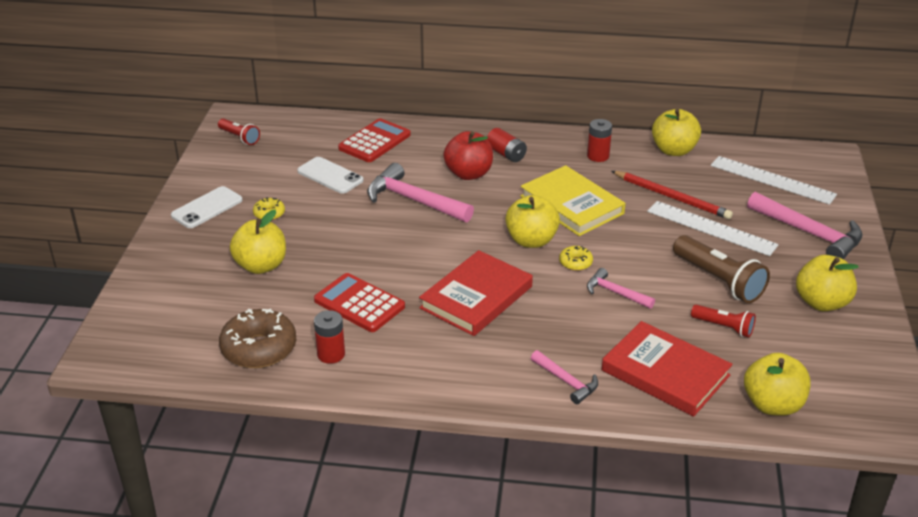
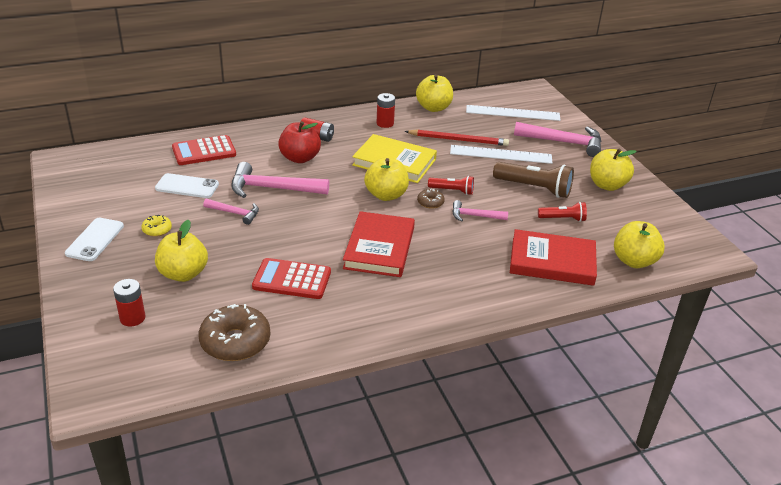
camera: 30 degrees left, 0 degrees up
(239, 137) = (80, 174): red flashlight -> red flashlight (452, 191)
(331, 354) = (300, 326): red battery -> red battery (132, 318)
(374, 142) = (204, 151): red calculator -> red calculator turned 120 degrees counterclockwise
(566, 381) = (492, 289): pink hammer -> pink hammer (235, 213)
(575, 263) = (430, 202): yellow donut -> brown donut

